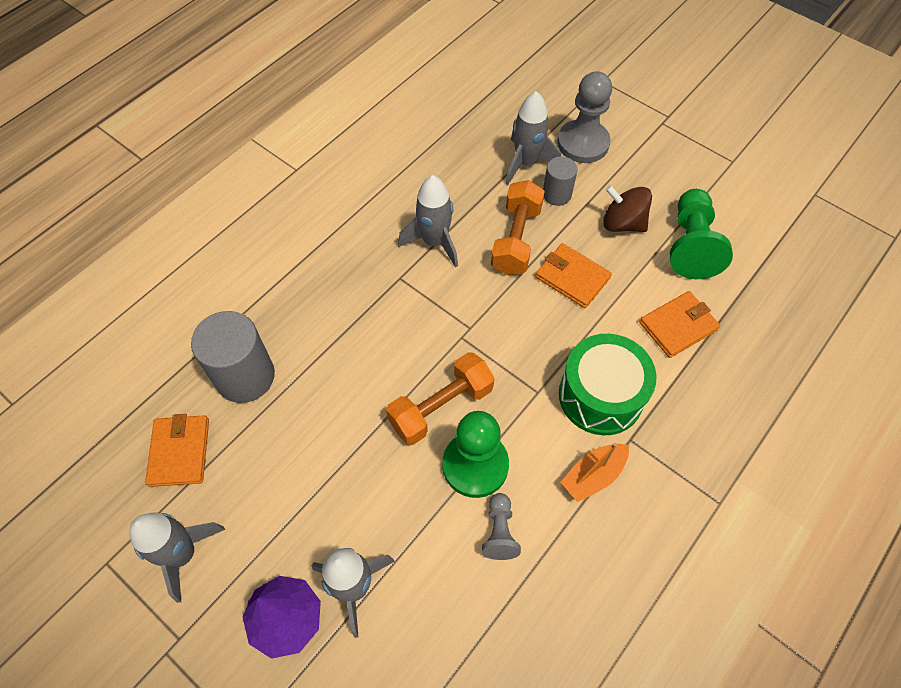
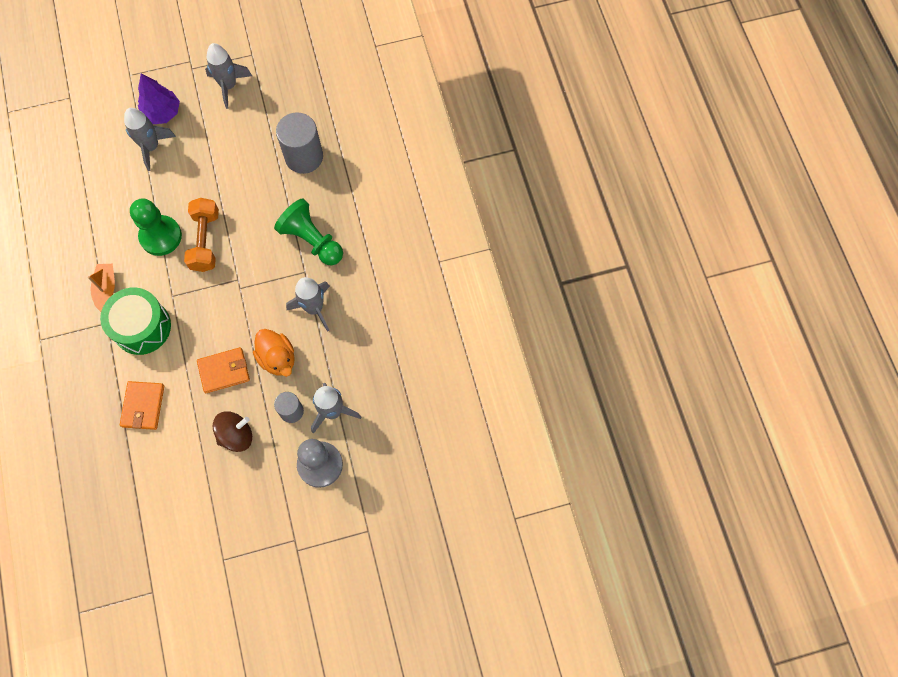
camera: 125 degrees right, 10 degrees up
(179, 452) = (284, 107): orange wallet -> none
(499, 532) = (120, 225): grey pawn -> none
(516, 239) = (277, 358): orange dumbbell -> orange duck
(691, 245) = (186, 465): green pawn -> green pawn (312, 240)

